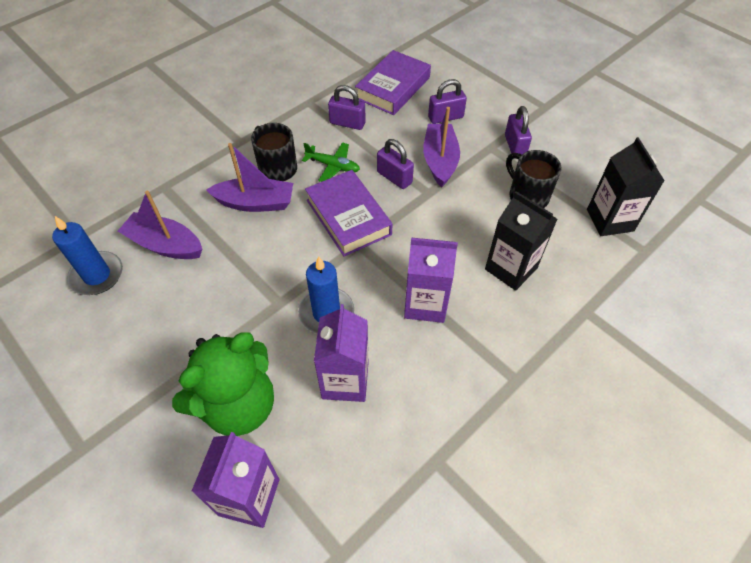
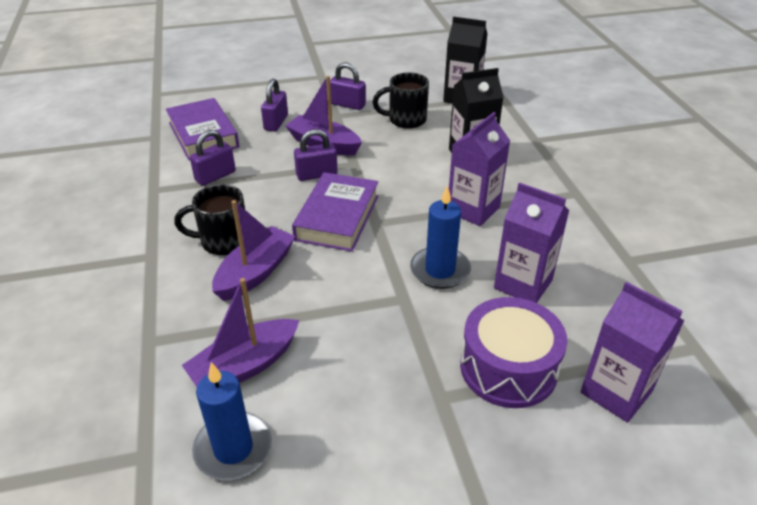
camera: 60 degrees left, 15 degrees down
(238, 405) = (508, 368): green teddy bear -> purple drum
(333, 166) = (262, 204): green plane -> none
(348, 217) = (337, 218): purple book -> purple book turned 75 degrees counterclockwise

